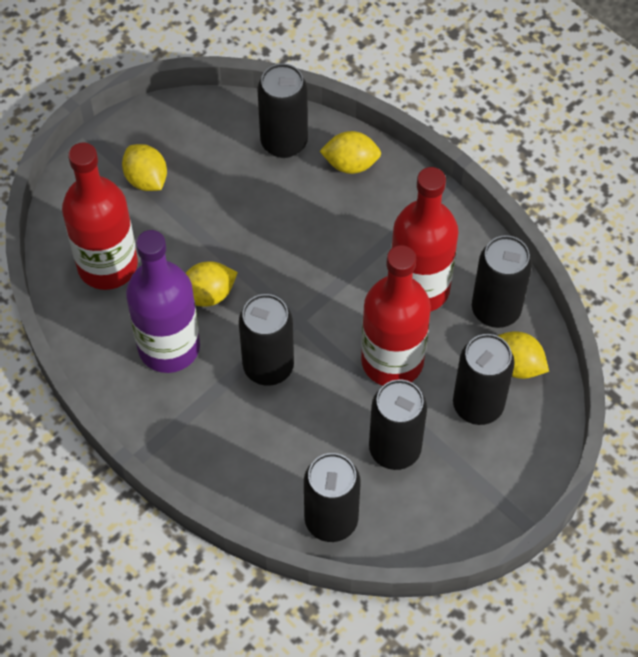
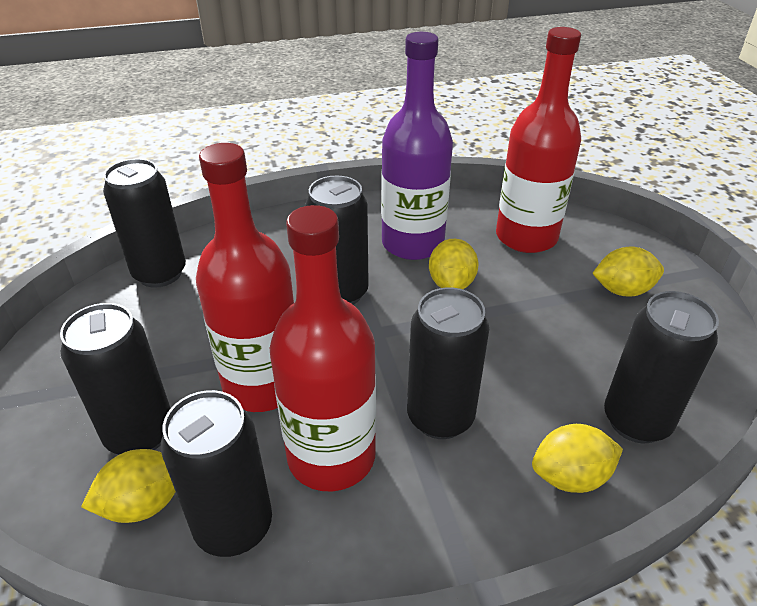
camera: 120 degrees right, 20 degrees down
(350, 164) = (570, 476): yellow lemon -> yellow lemon turned 45 degrees clockwise
(395, 449) = (171, 341): black can -> black can (440, 417)

